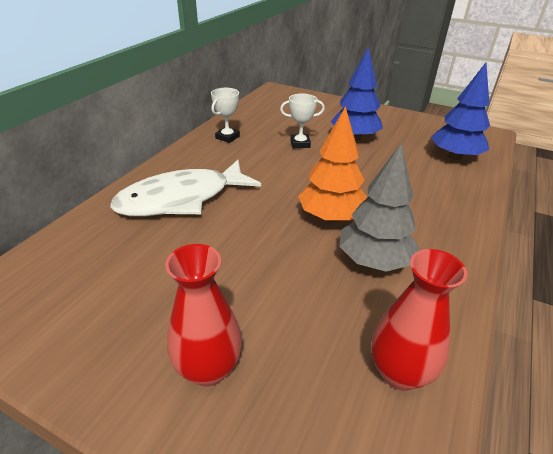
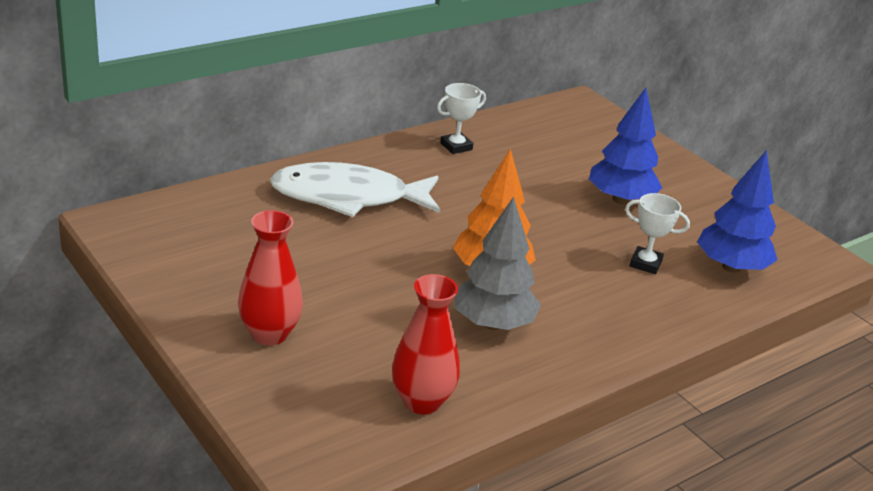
camera: 25 degrees right, 5 degrees down
(300, 144) = (539, 184): white trophy -> white trophy (645, 264)

